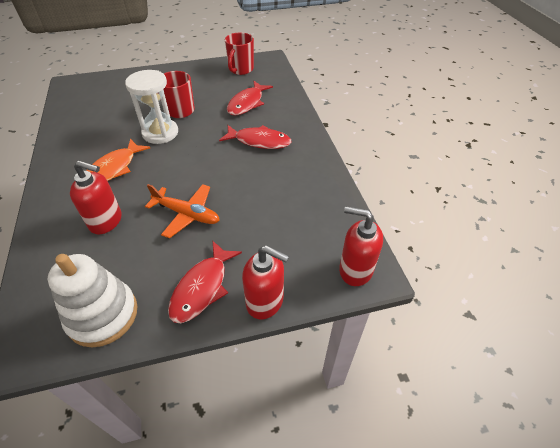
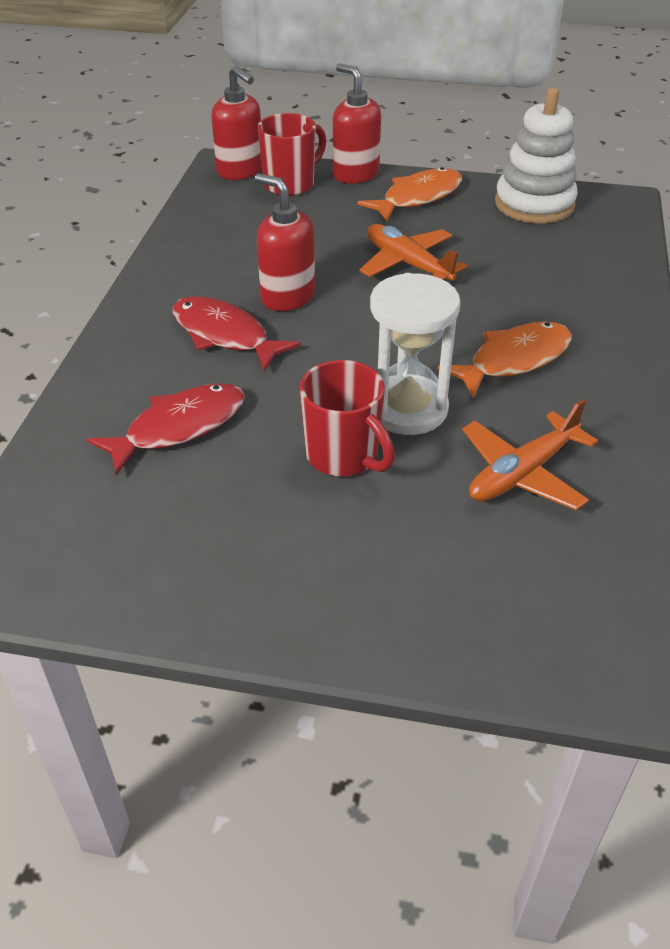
camera: 155 degrees left, 5 degrees down
(106, 221) = (529, 285): red soap dispenser -> red soap dispenser (287, 297)
(108, 122) = (522, 473): none -> orange plane
(202, 288) = (417, 197): red fish -> orange fish
(240, 70) = (103, 553): red mug -> red mug (290, 184)

